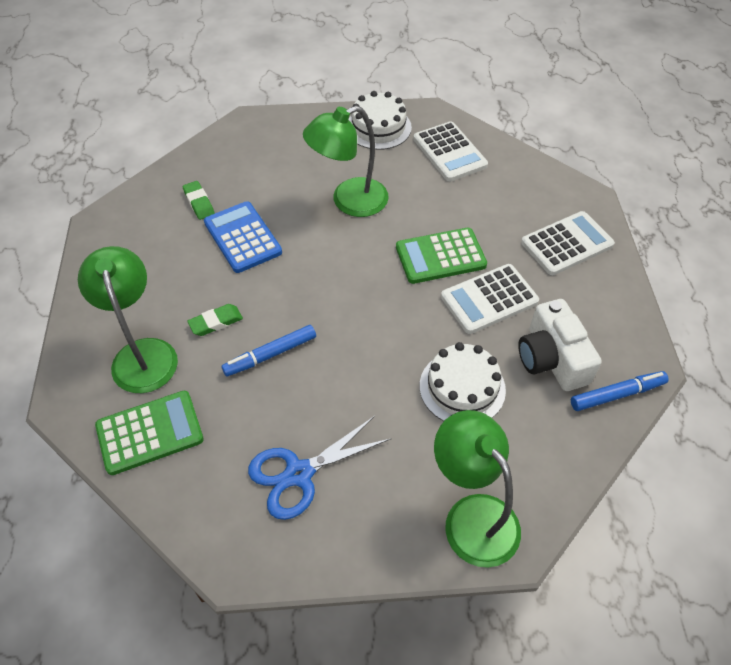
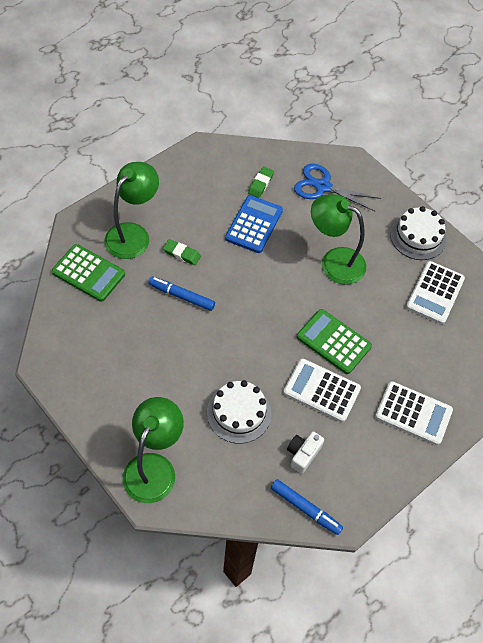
camera: 50 degrees right, 5 degrees up
(299, 474) = (116, 361): blue scissors -> blue scissors (323, 186)
(551, 359) = (303, 454): white camera -> white camera, size x0.60

